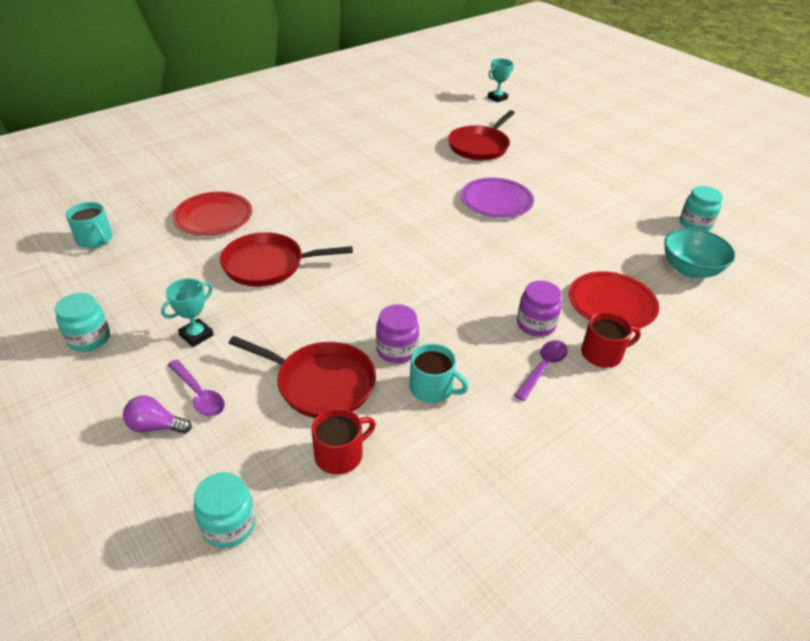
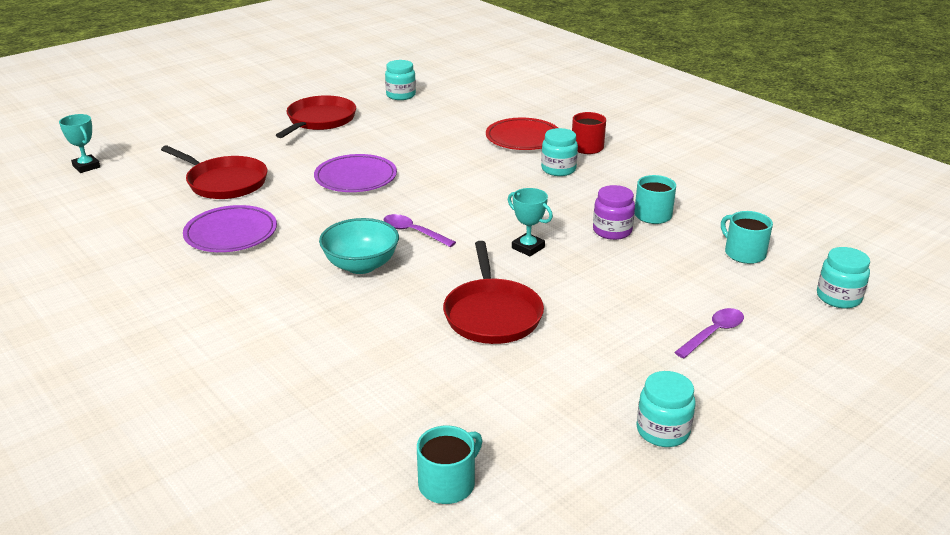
camera: 90 degrees left, 10 degrees down
(156, 426) = (764, 353): purple light bulb -> none
(196, 335) = (630, 349): turquoise trophy -> turquoise trophy (528, 248)
(213, 217) = (384, 372): red plate -> none
(321, 383) = (670, 266): red pan -> red pan (320, 120)
(340, 454) = (744, 253): red mug -> turquoise mug
(401, 154) = (231, 233): none -> purple plate
(535, 324) = (558, 169): purple jar -> turquoise jar
(543, 368) = (611, 170): purple spoon -> purple spoon (413, 232)
(690, 269) = (470, 105): turquoise bowl -> turquoise bowl (361, 265)

